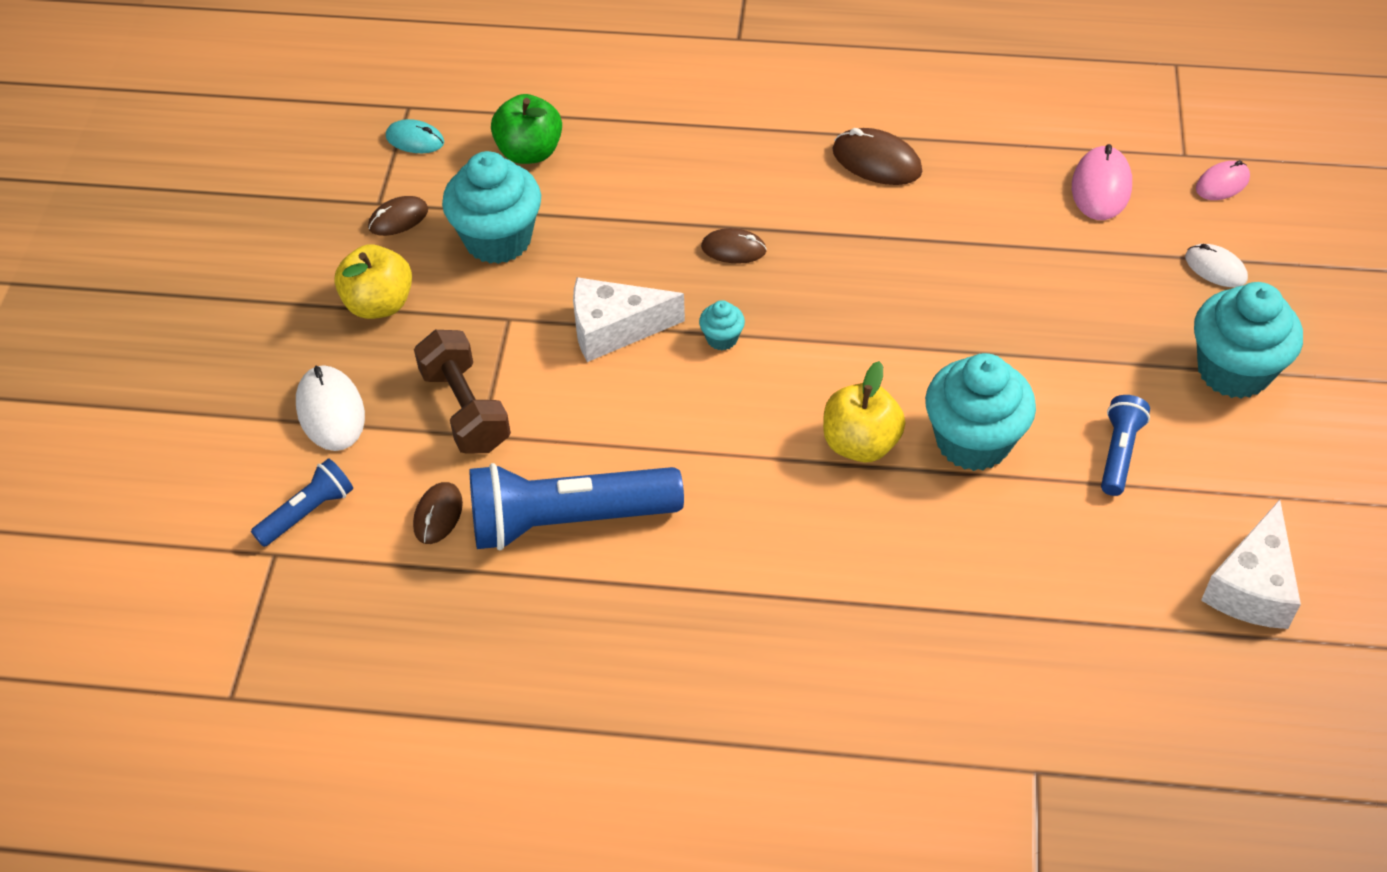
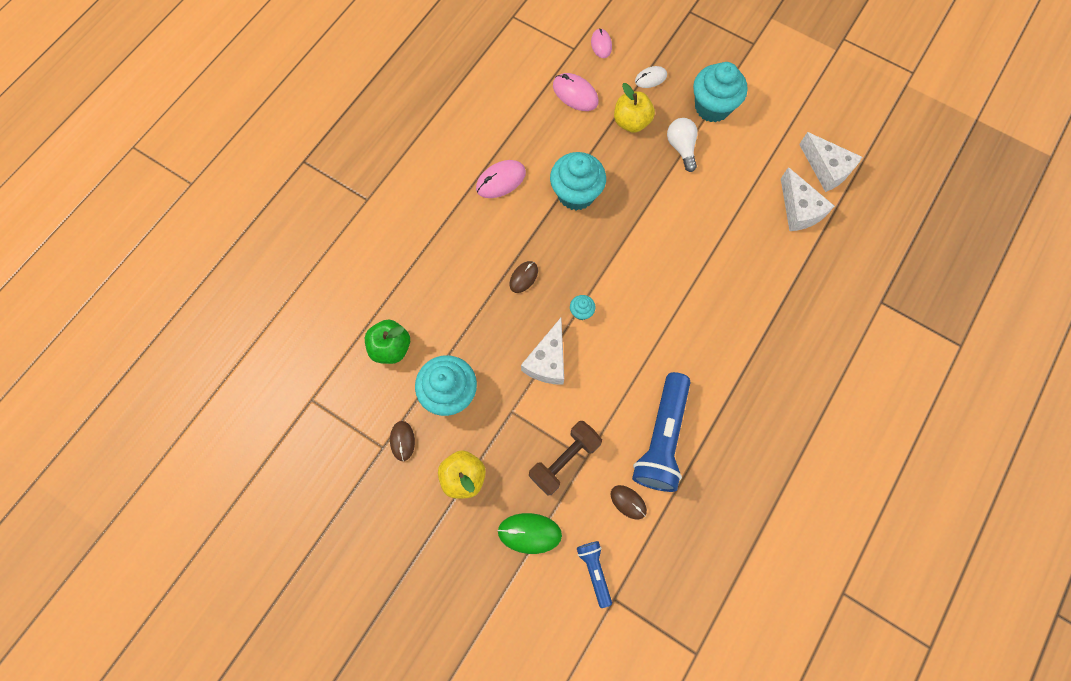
camera: 65 degrees left, 20 degrees up
(330, 411) = (529, 533): white mouse -> green mouse
(415, 140) = (342, 406): turquoise mouse -> none
(465, 409) = (564, 460): brown dumbbell -> brown dumbbell turned 45 degrees counterclockwise
(860, 444) = (678, 282): yellow apple -> yellow apple (631, 122)
(876, 161) = (501, 180): brown mouse -> pink mouse
(973, 441) = (700, 233): turquoise cupcake -> turquoise cupcake (576, 194)
(1116, 357) = (681, 148): none -> white light bulb
(1119, 453) = (735, 178): blue flashlight -> none
(1130, 570) = (799, 209): none -> white cheese

